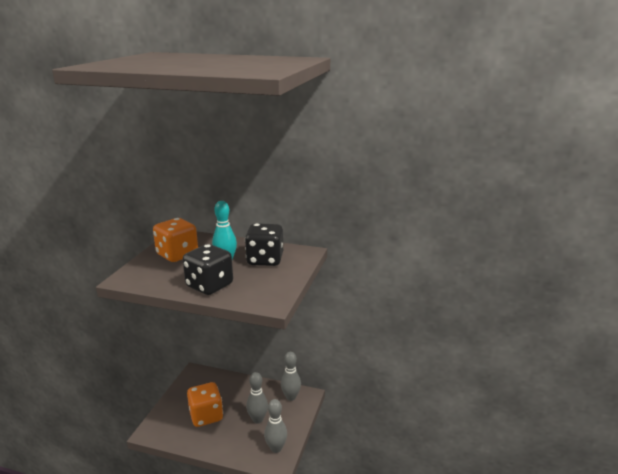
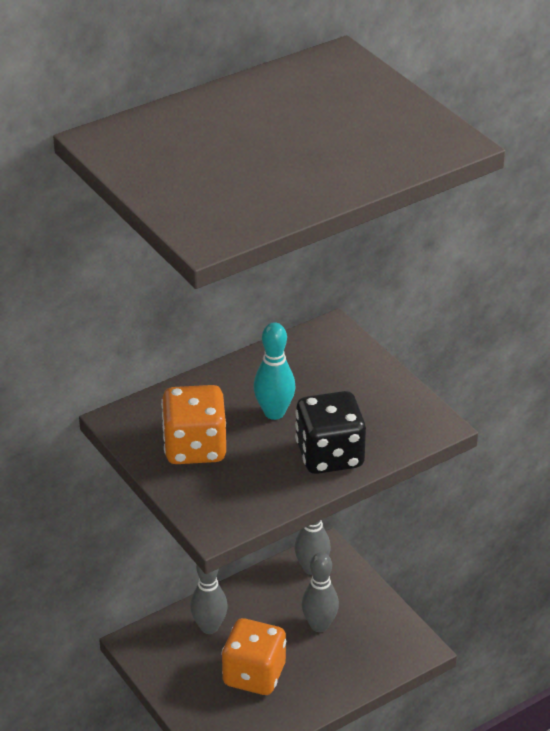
camera: 50 degrees left, 15 degrees up
(265, 260) = (312, 376): black dice -> none
(276, 448) = (391, 635): grey bowling pin -> grey bowling pin (209, 627)

